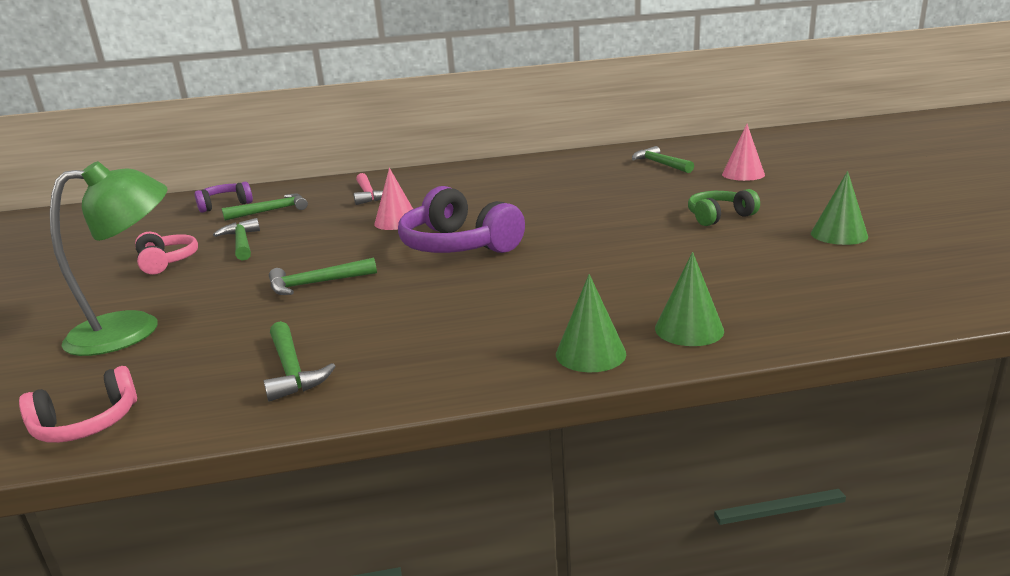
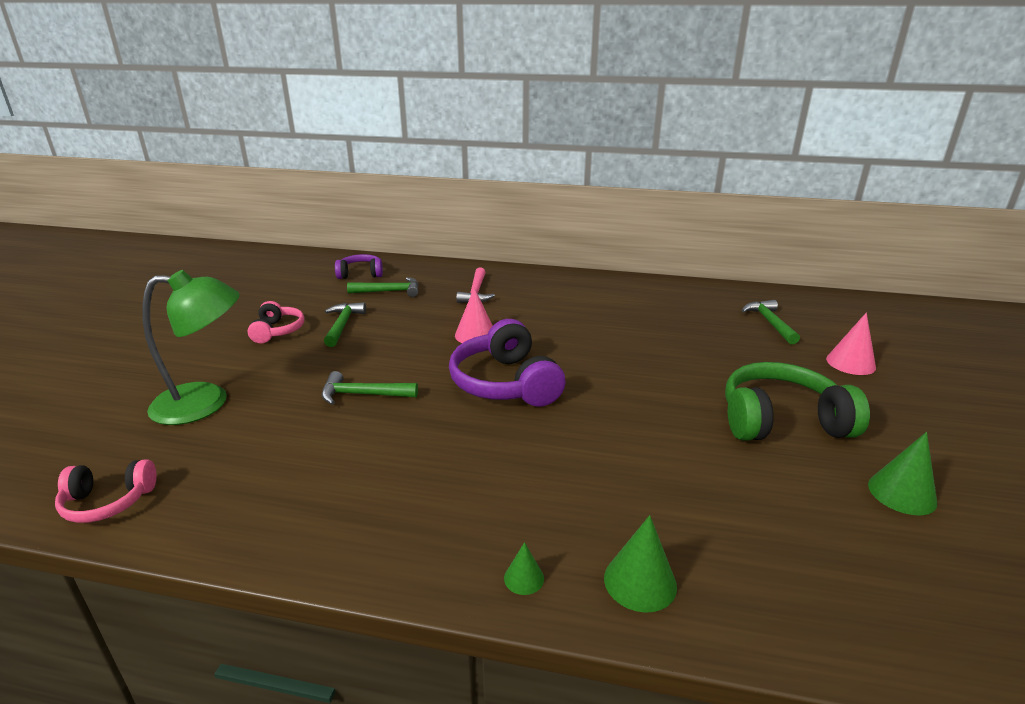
camera: 20 degrees right, 5 degrees up
(292, 370) = (276, 497): green hammer -> none
(590, 354) = (524, 578): green cone -> green cone, size x0.56
(719, 217) = (781, 421): green headphones -> green headphones, size x1.76

